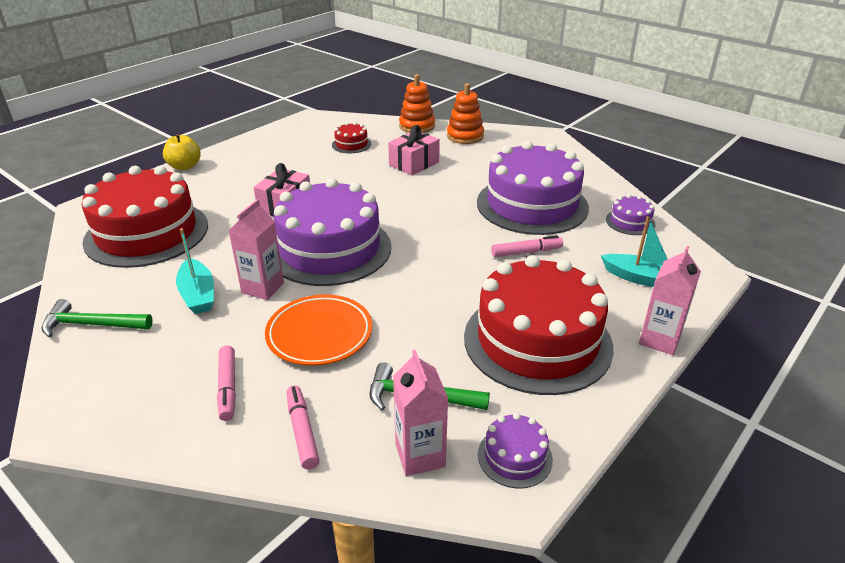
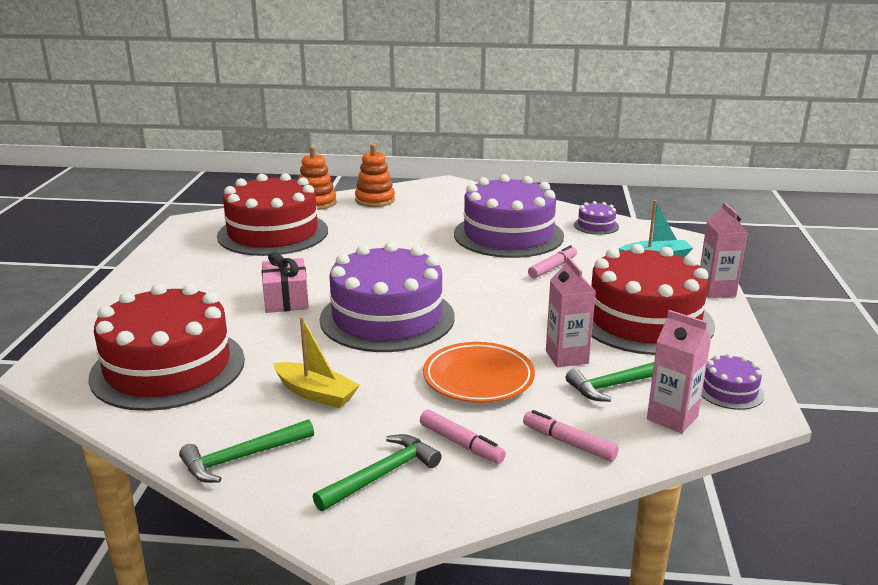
camera: 35 degrees left, 10 degrees down
(145, 385) = (382, 475): none -> green hammer
(185, 166) = (109, 300): yellow apple -> none
(198, 294) = (316, 394): turquoise boat -> yellow boat
(263, 288) = (372, 366): pink carton -> pink carton (567, 357)
(351, 144) = (273, 233): red cake -> red cake, size x2.40
(414, 164) = (361, 232): pink gift -> none

